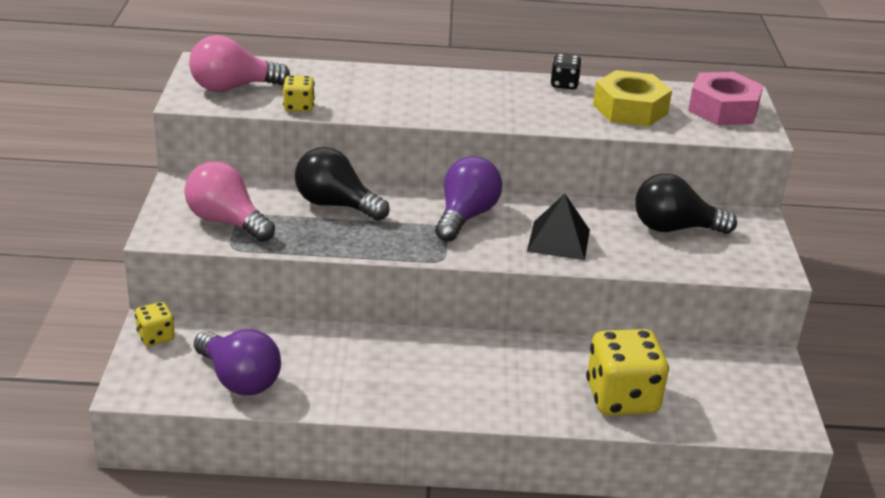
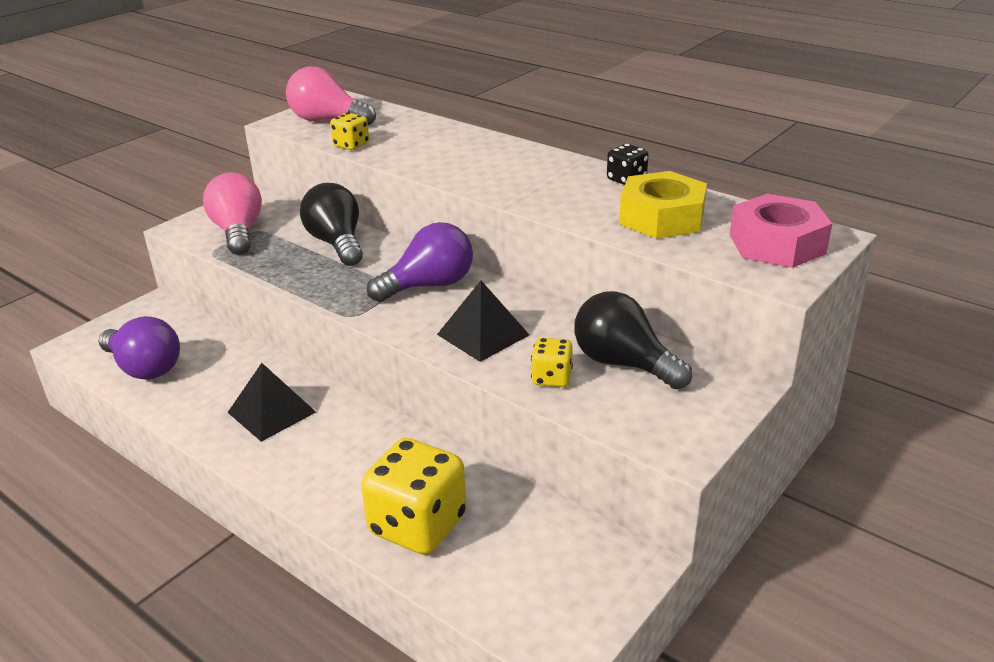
camera: 40 degrees right, 0 degrees up
(156, 337) = (141, 314): yellow dice -> yellow dice (551, 378)
(239, 379) = (144, 368): purple light bulb -> purple light bulb turned 45 degrees counterclockwise
(407, 369) = (272, 412): none -> black pyramid

